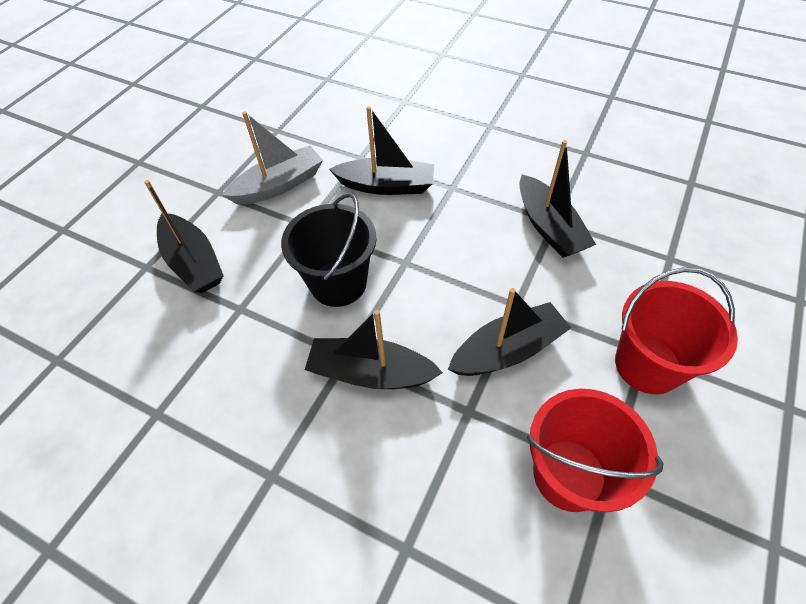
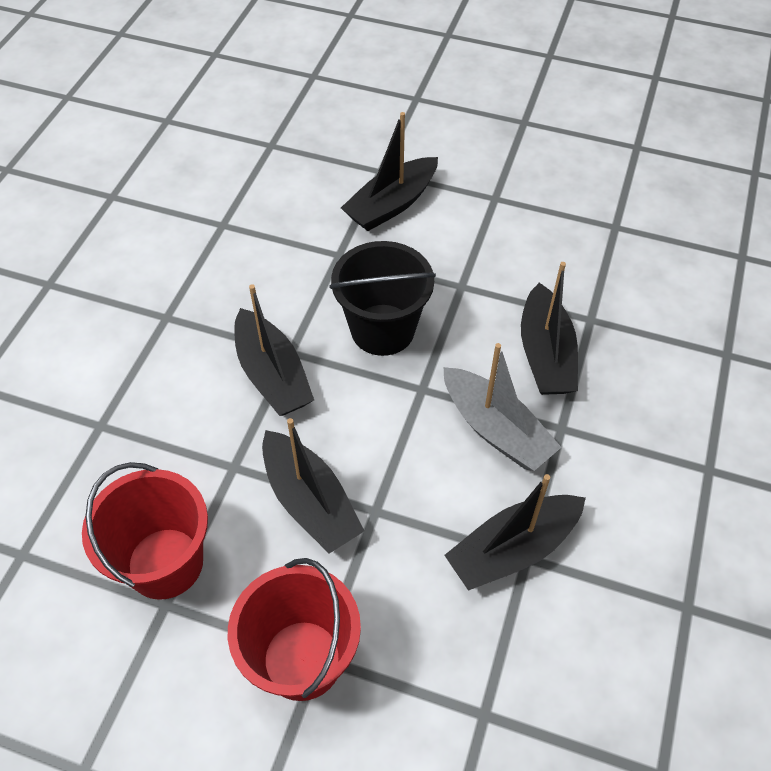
camera: 80 degrees right, 0 degrees up
(279, 185) = (519, 249): grey boat -> grey boat (496, 429)
(370, 373) = (272, 375): black boat -> black boat turned 150 degrees clockwise

